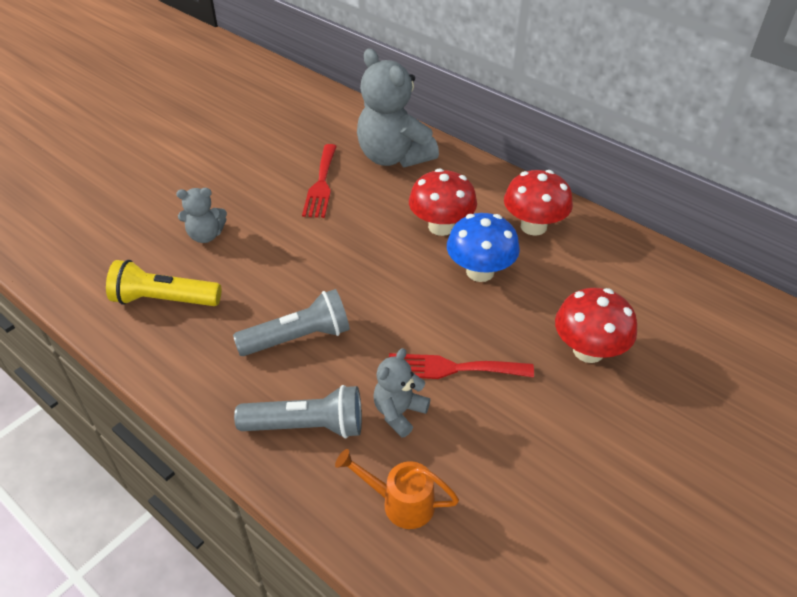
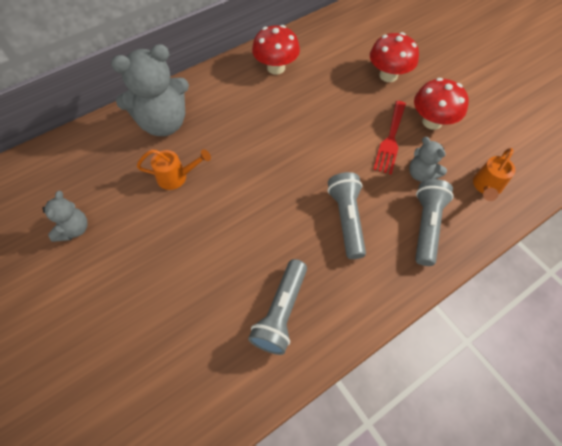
camera: 75 degrees left, 15 degrees up
(164, 300) = (281, 312): yellow flashlight -> grey flashlight
(206, 235) = (209, 272): grey teddy bear -> grey teddy bear (74, 229)
(321, 184) = (176, 177): red fork -> orange watering can
(441, 226) = (258, 114): red mushroom -> red mushroom (432, 122)
(480, 272) = (310, 105): blue mushroom -> none

